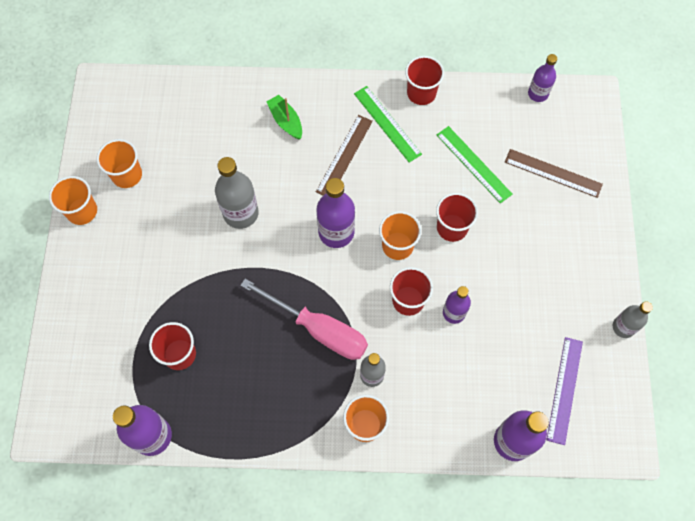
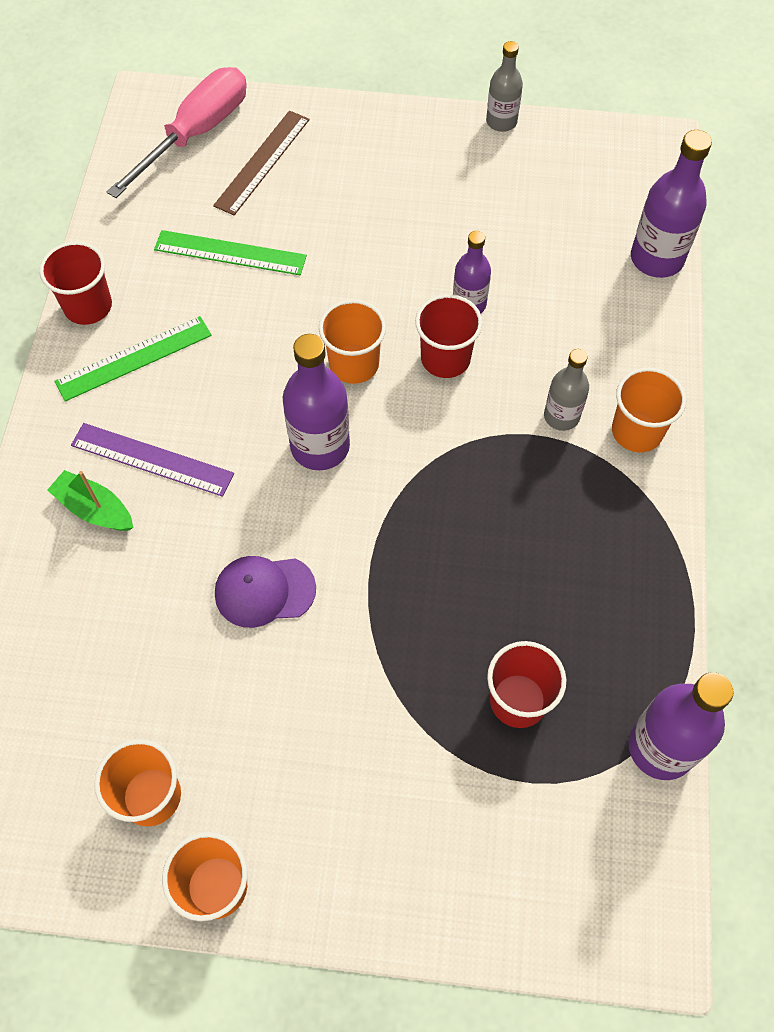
camera: 85 degrees left, 5 degrees down
(241, 213) = (264, 591): grey bottle -> purple cap
(286, 121) = (95, 509): green boat -> green boat turned 60 degrees clockwise
(318, 329) = (484, 483): pink screwdriver -> pink screwdriver (196, 134)
(344, 156) = (182, 424): brown ruler -> none
(452, 227) = (332, 291): red cup -> none
(473, 164) = (230, 253): green ruler -> green ruler turned 45 degrees clockwise
(538, 94) = (126, 161): purple bottle -> none
(564, 390) = (586, 194): purple ruler -> purple ruler (152, 459)

